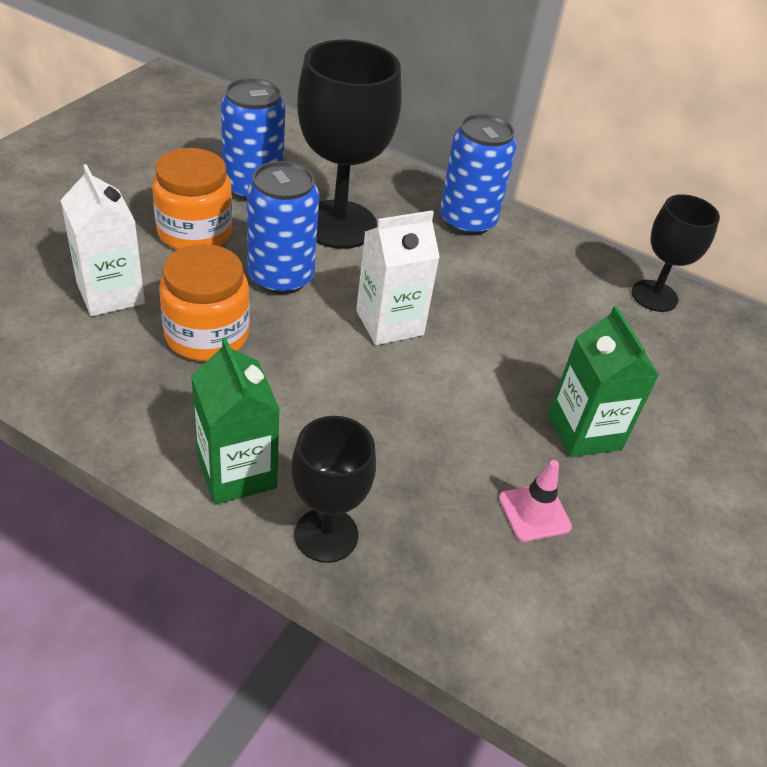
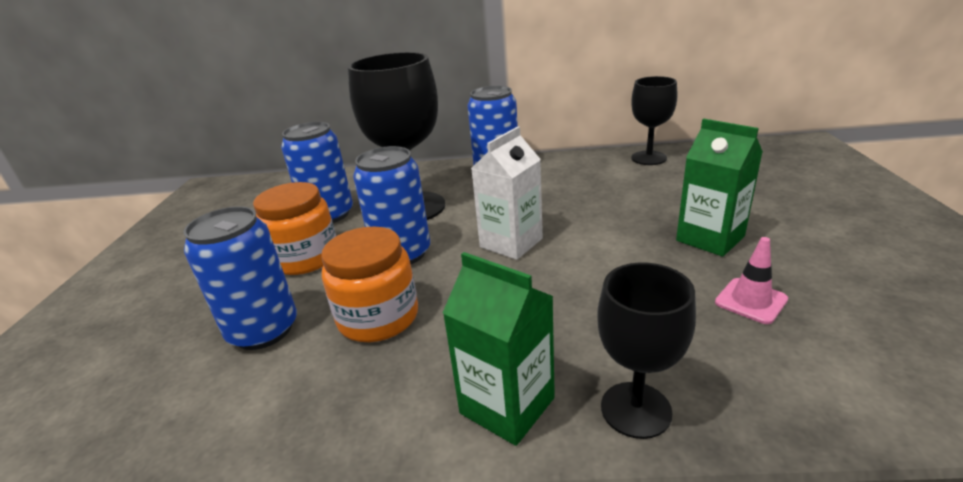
camera: 20 degrees left, 15 degrees down
(110, 293) = (263, 330): white carton -> blue can

